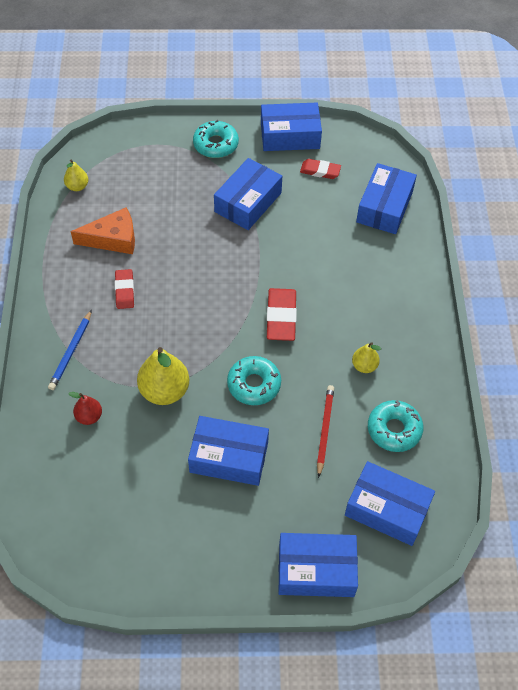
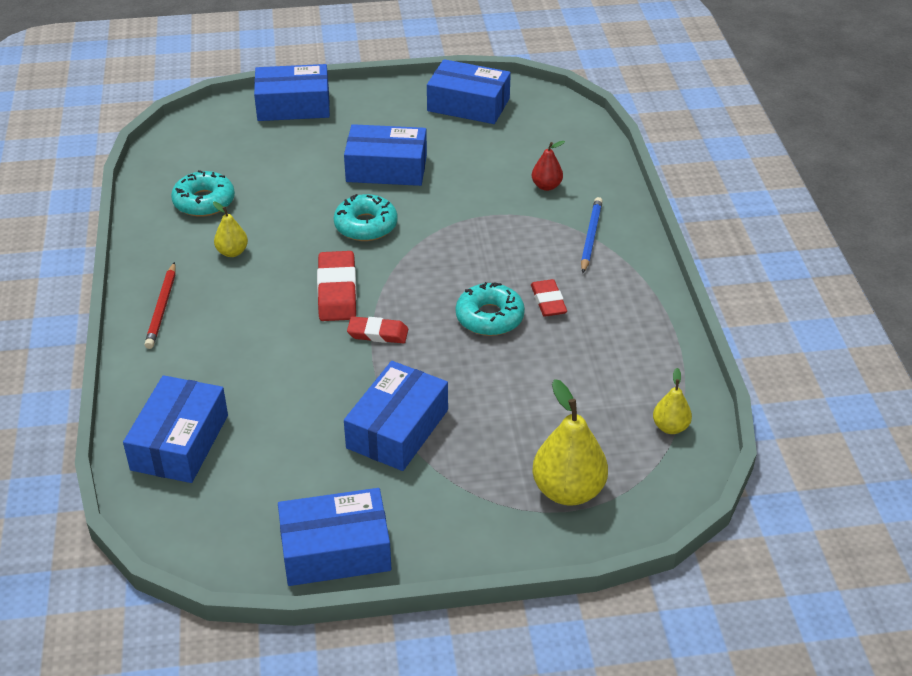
camera: 175 degrees right, 15 degrees down
(113, 239) = (587, 360): orange cheese -> none
(164, 391) = (469, 212): yellow pear -> yellow pear (568, 490)
(216, 144) = (465, 520): turquoise donut -> turquoise donut (489, 317)
(320, 171) = (282, 490): red eraser -> red eraser (378, 333)
(324, 430) = (282, 195): red pencil -> red pencil (162, 308)
(387, 509) = (220, 146): blue box -> blue box (468, 104)

